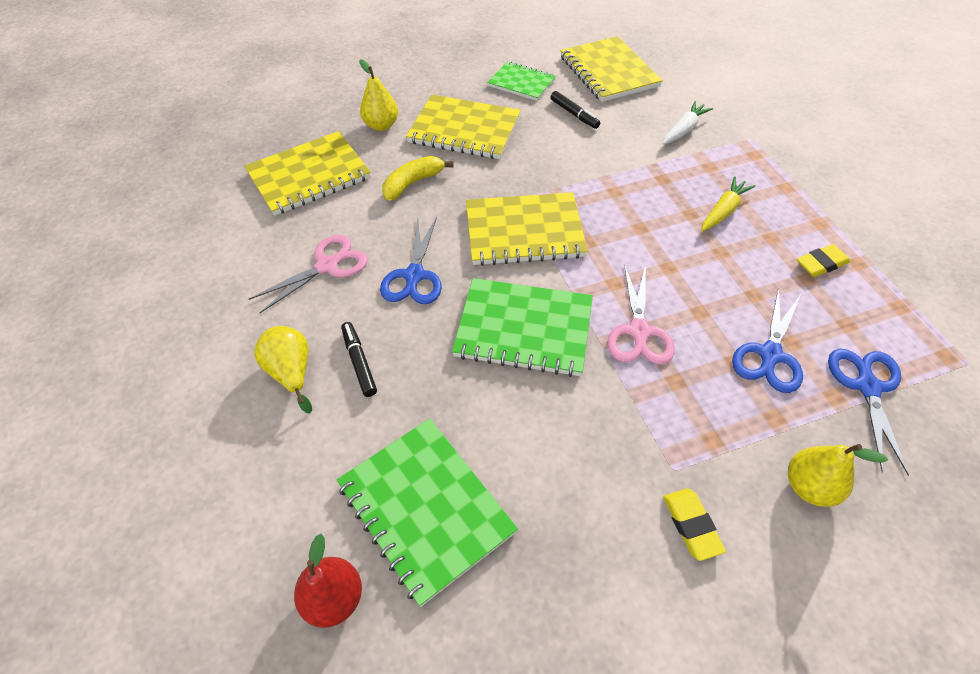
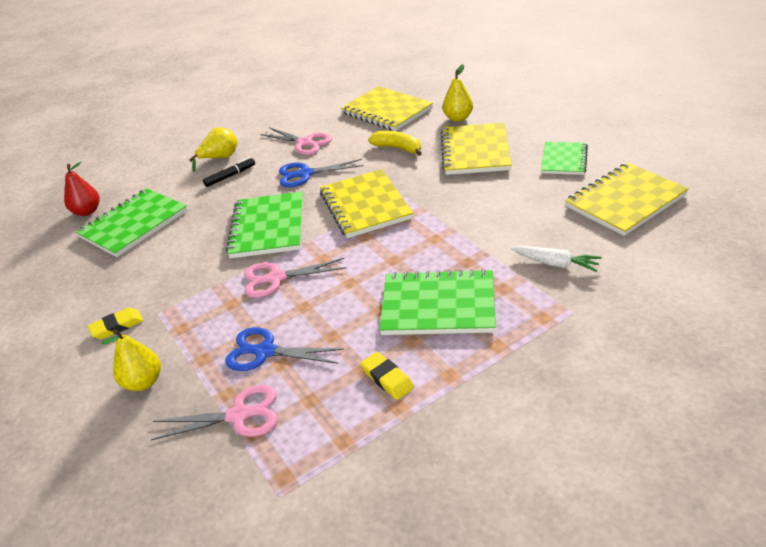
camera: 80 degrees right, 15 degrees down
(574, 114) = (535, 196): black marker -> none
(723, 211) = (438, 305): yellow carrot -> green notebook
(867, 387) = (239, 415): blue scissors -> pink scissors

